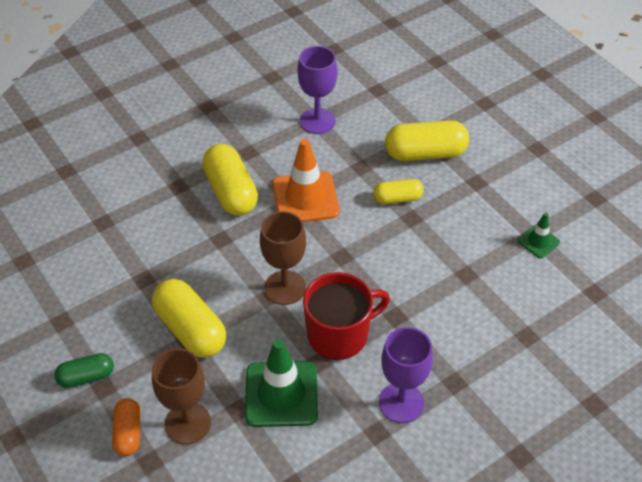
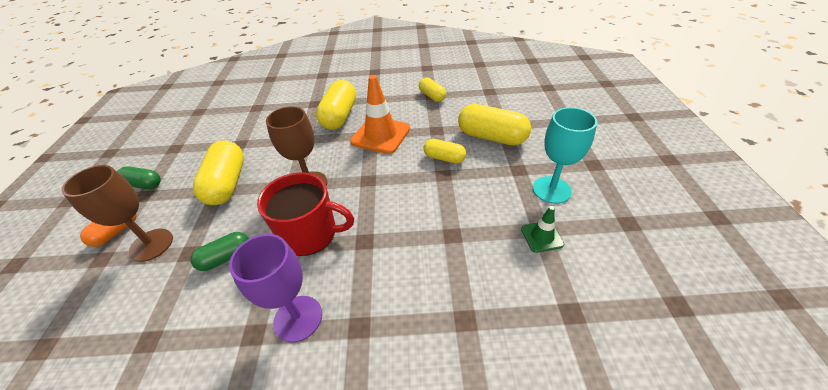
camera: 35 degrees right, 5 degrees down
(281, 394) = (226, 257): green traffic cone -> green capsule
(317, 121) = (432, 96): purple goblet -> yellow capsule
(518, 192) = (551, 190): none -> turquoise goblet

